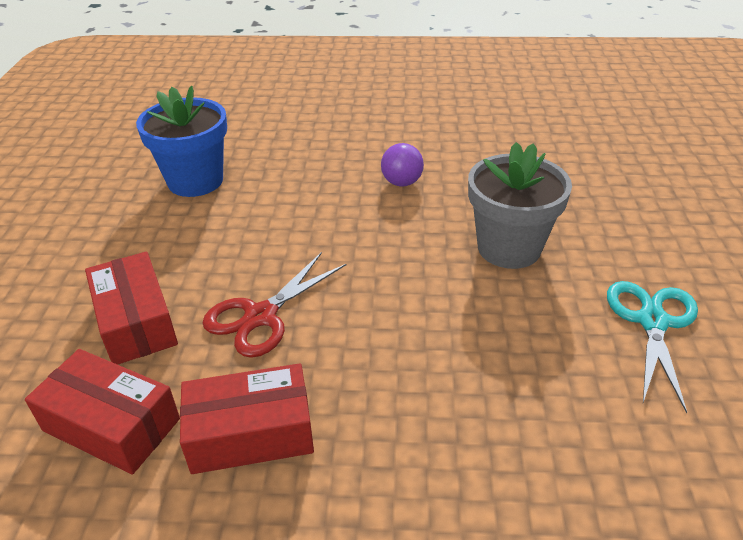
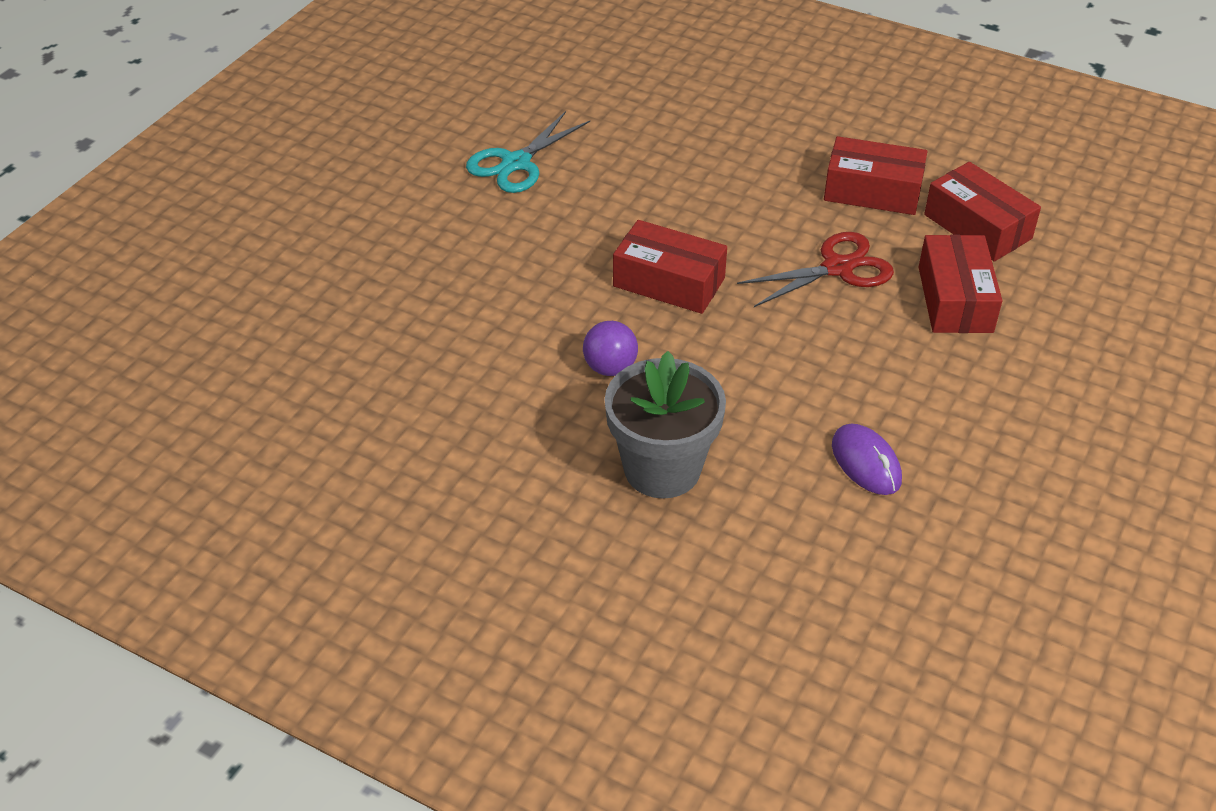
camera: 155 degrees left, 5 degrees up
(195, 181) = (866, 463): blue flower pot -> purple mouse
(406, 253) = (669, 282): none -> red box
(509, 248) = (566, 254): grey flower pot -> grey flower pot (662, 469)

